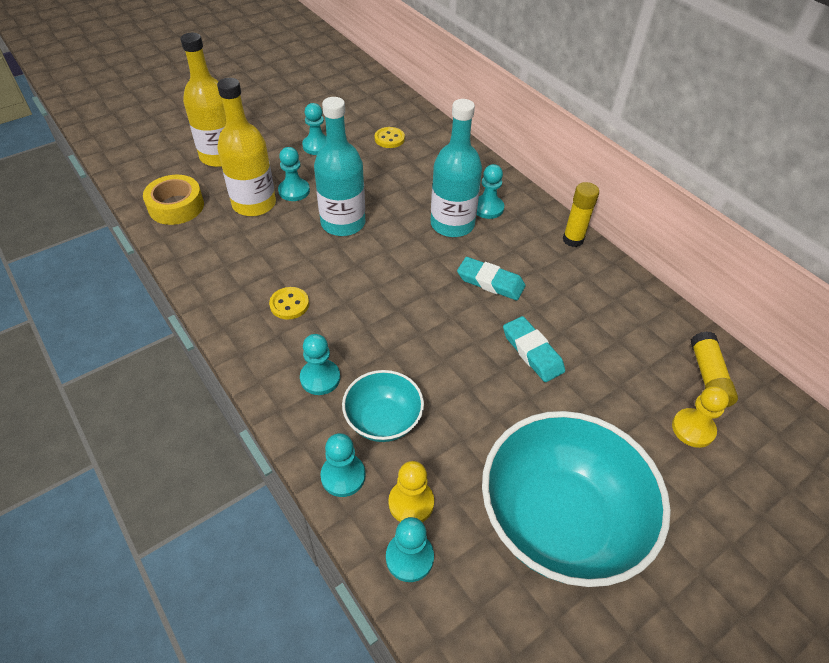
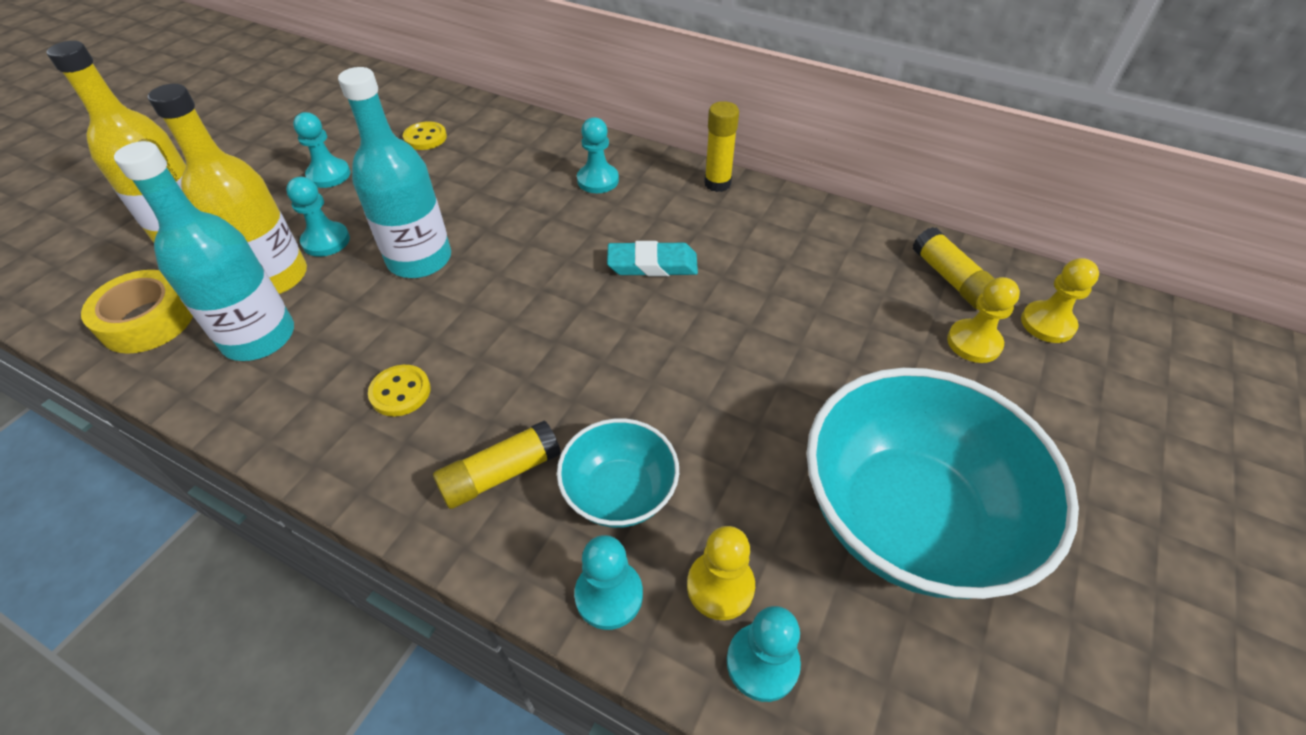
camera: 25 degrees left, 0 degrees up
(320, 378) = (500, 474): turquoise pawn -> yellow glue stick
(452, 224) = (565, 213): turquoise bottle -> turquoise bottle (259, 337)
(532, 352) = (751, 328): turquoise eraser -> none
(764, 440) = (1047, 324): none -> yellow pawn

